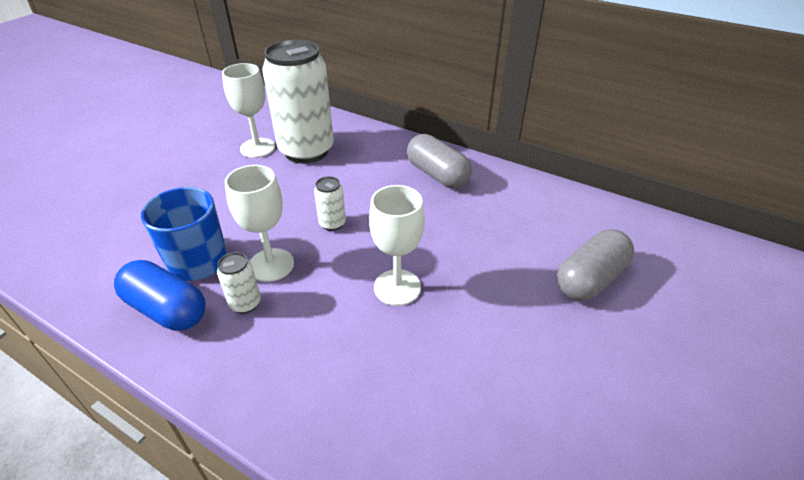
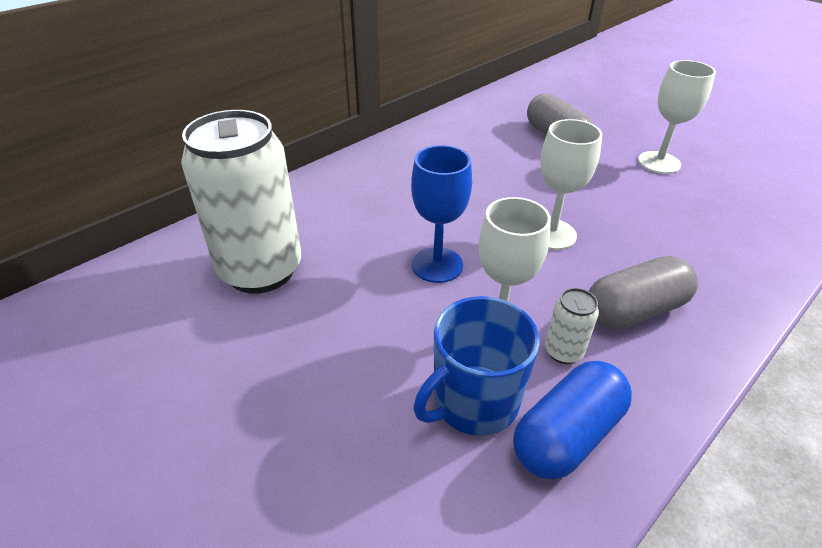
camera: 75 degrees left, 0 degrees up
(257, 148) = (214, 322): white goblet -> white goblet (659, 162)
(332, 224) = (437, 265): white can -> blue goblet
(437, 175) = (379, 177): grey capsule -> grey capsule (635, 310)

